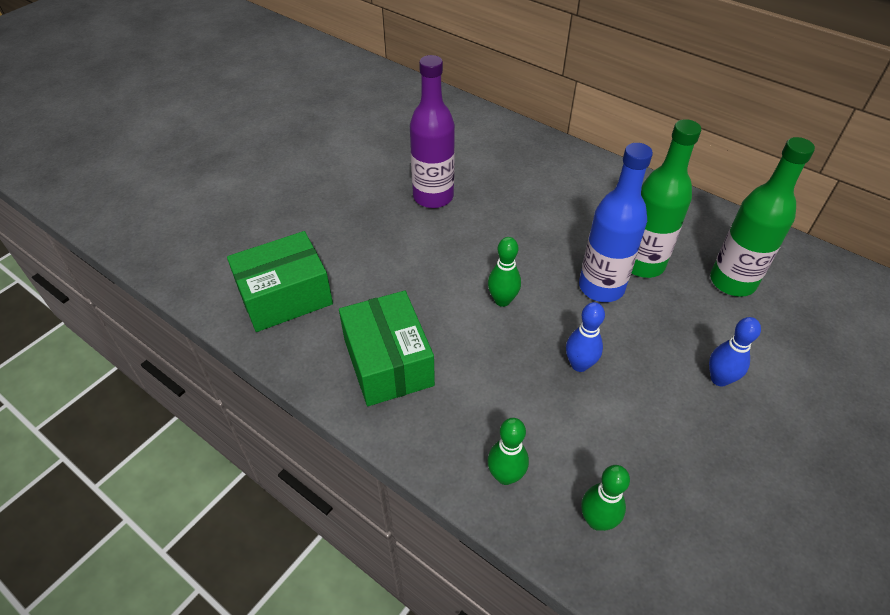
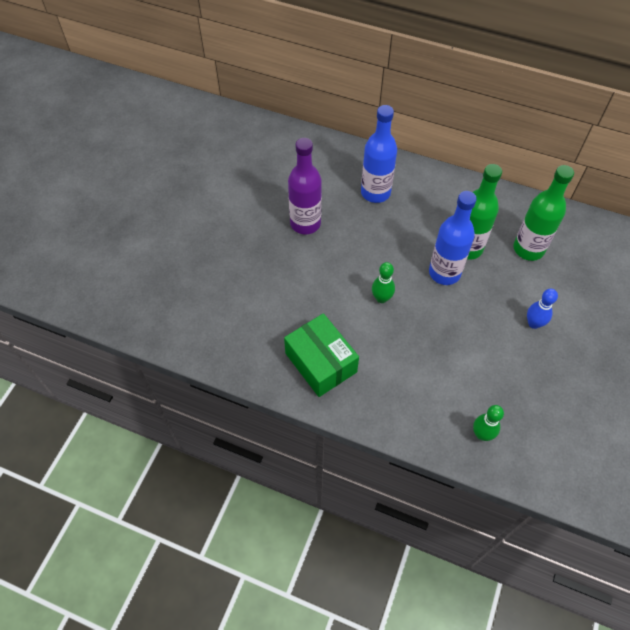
camera: 15 degrees left, 10 degrees up
(285, 296) = (230, 330): green box -> none
(505, 476) = (420, 421): green bowling pin -> none
(536, 180) = (375, 192): none -> blue bottle
(579, 364) = (445, 334): blue bowling pin -> none

